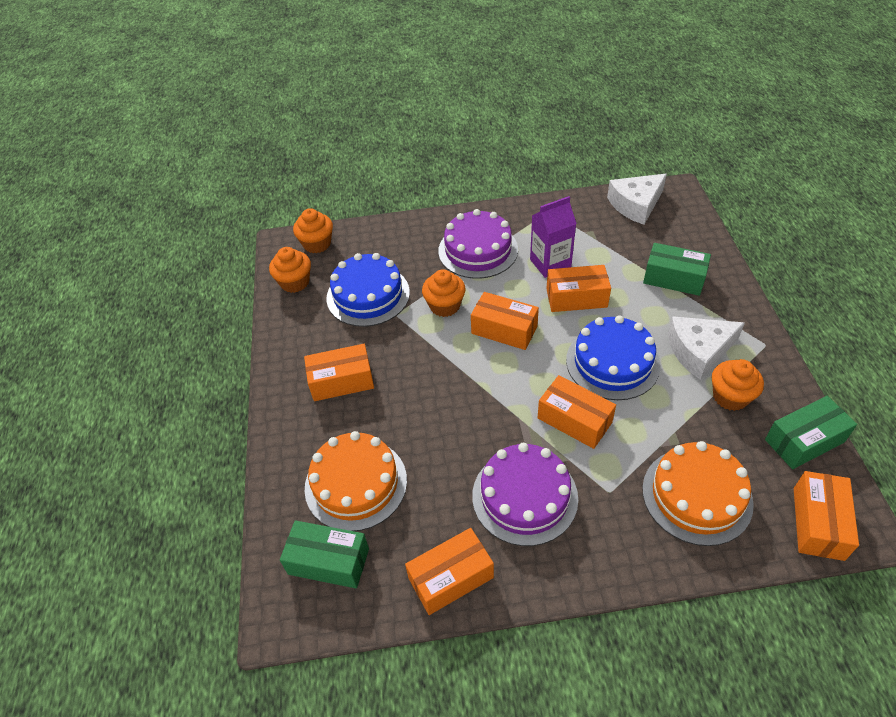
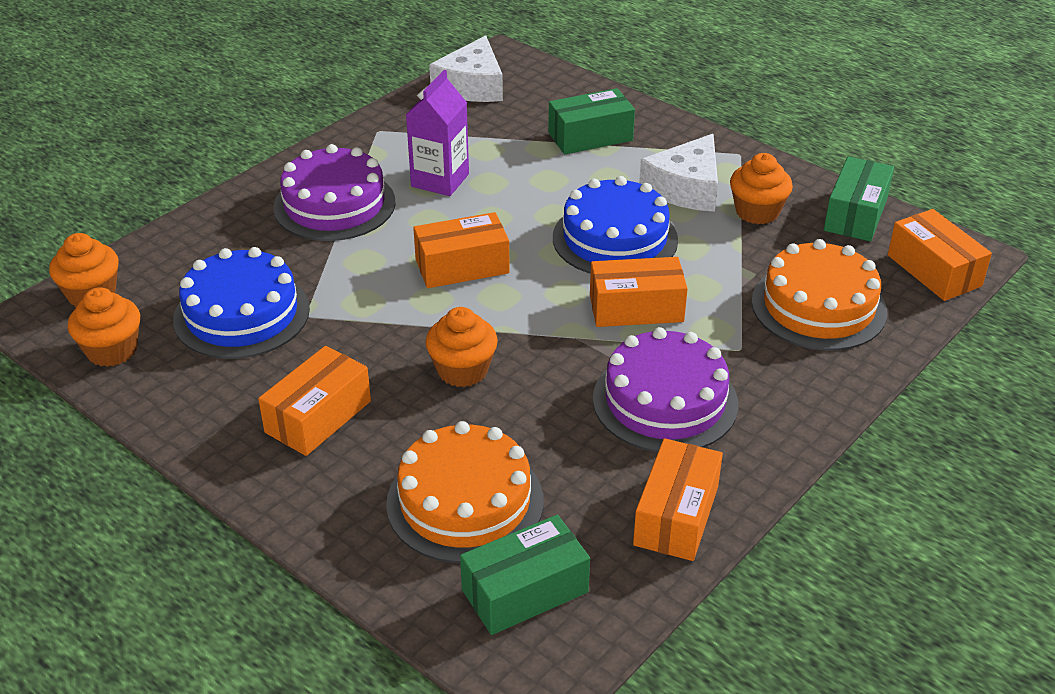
camera: 45 degrees left, 10 degrees down
(445, 306) = (360, 277): orange cupcake -> orange cupcake (462, 370)
(576, 298) = (508, 199): orange box -> none

